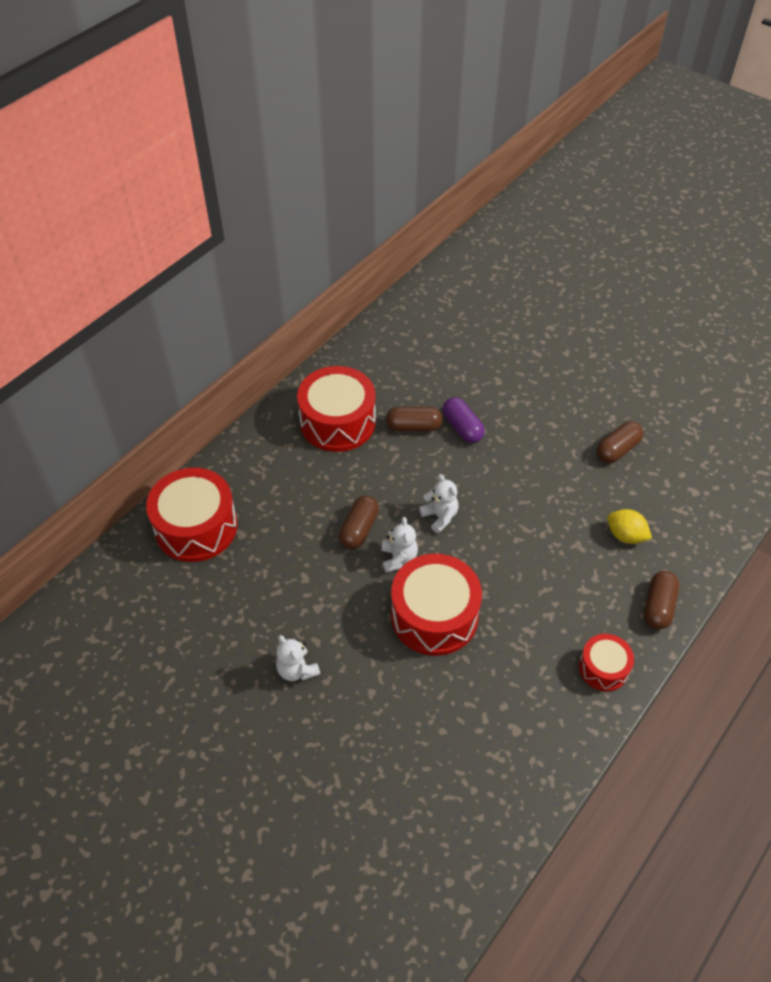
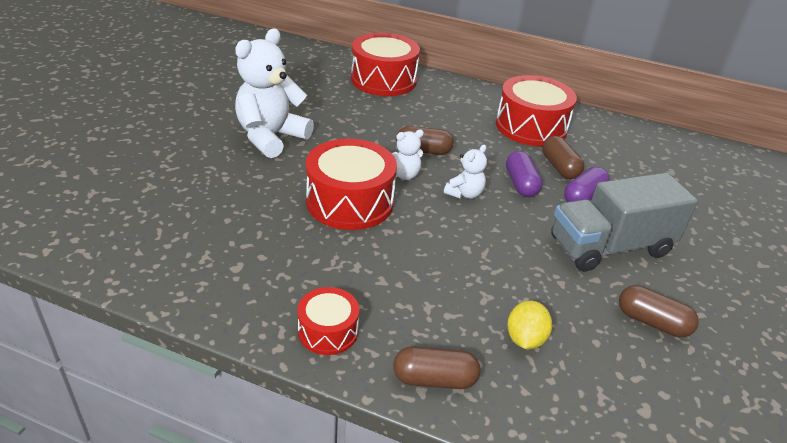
camera: 70 degrees right, 15 degrees down
(297, 670) = (271, 137): white teddy bear -> white teddy bear, size x2.04
(434, 467) = (521, 184): none -> purple capsule
(532, 438) = (610, 247): none -> grey truck

